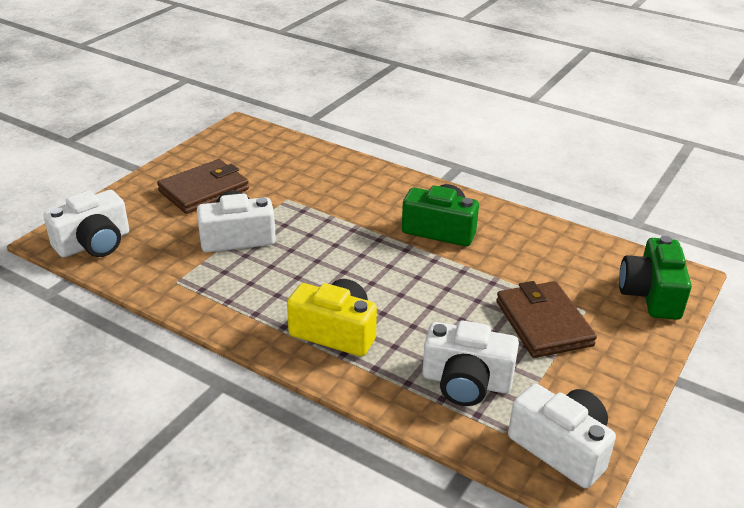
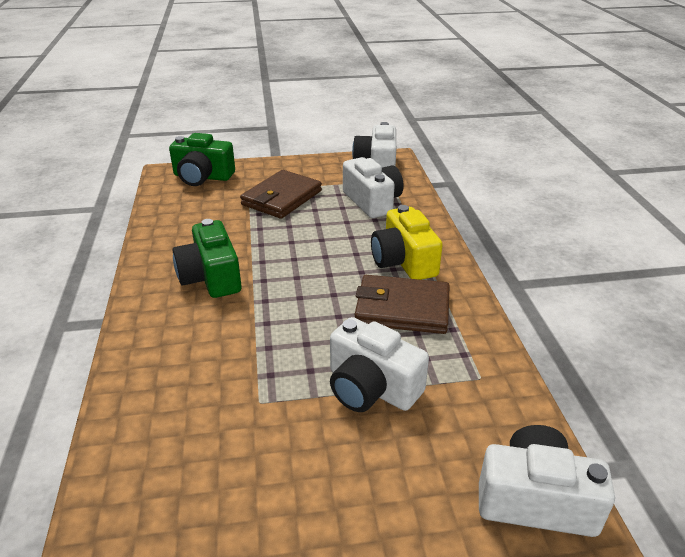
camera: 130 degrees left, 0 degrees up
(204, 190) = (321, 494): brown wallet -> brown wallet (402, 309)
(651, 294) = (202, 177): green camera -> green camera turned 45 degrees clockwise

